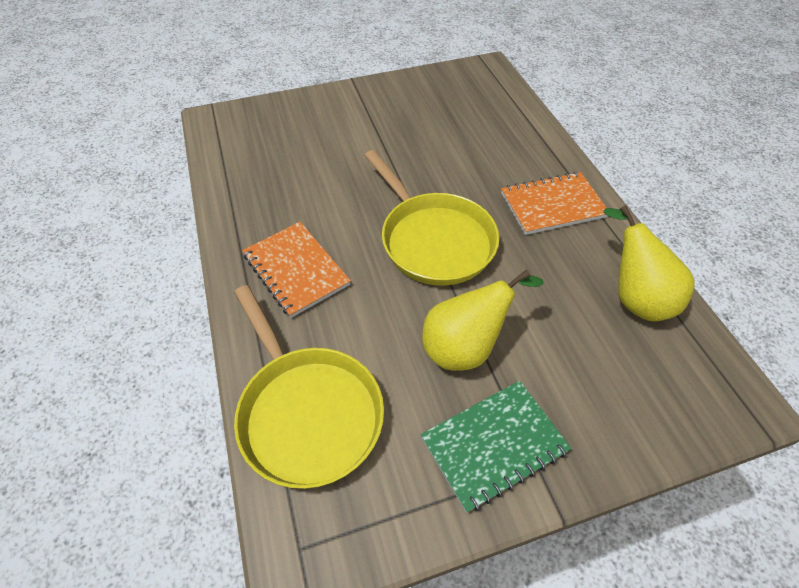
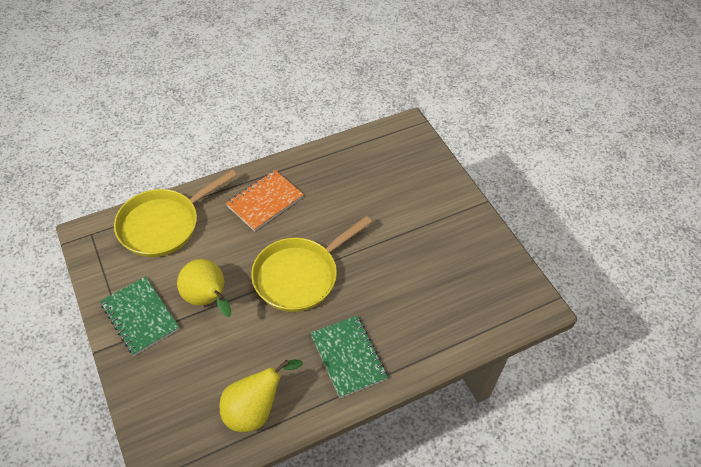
camera: 80 degrees right, 0 degrees up
(552, 205) = (348, 357): orange notebook -> green notebook

